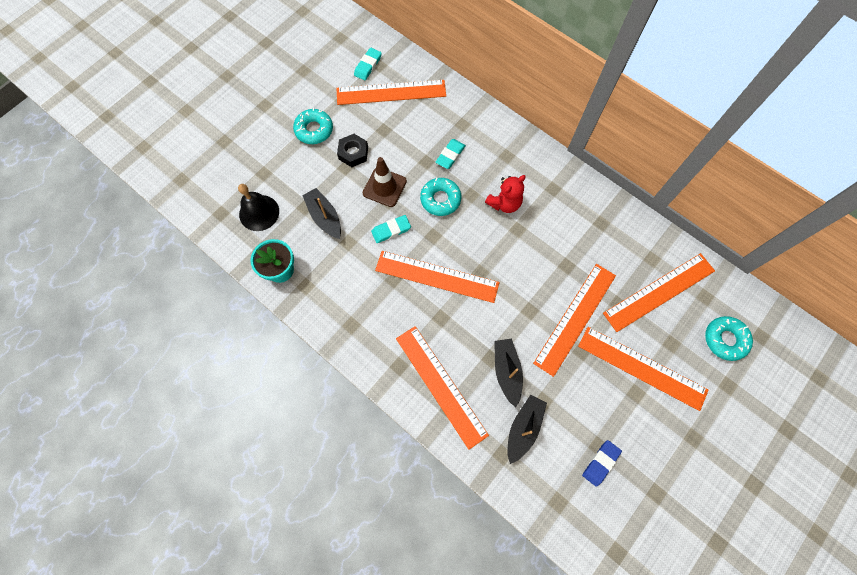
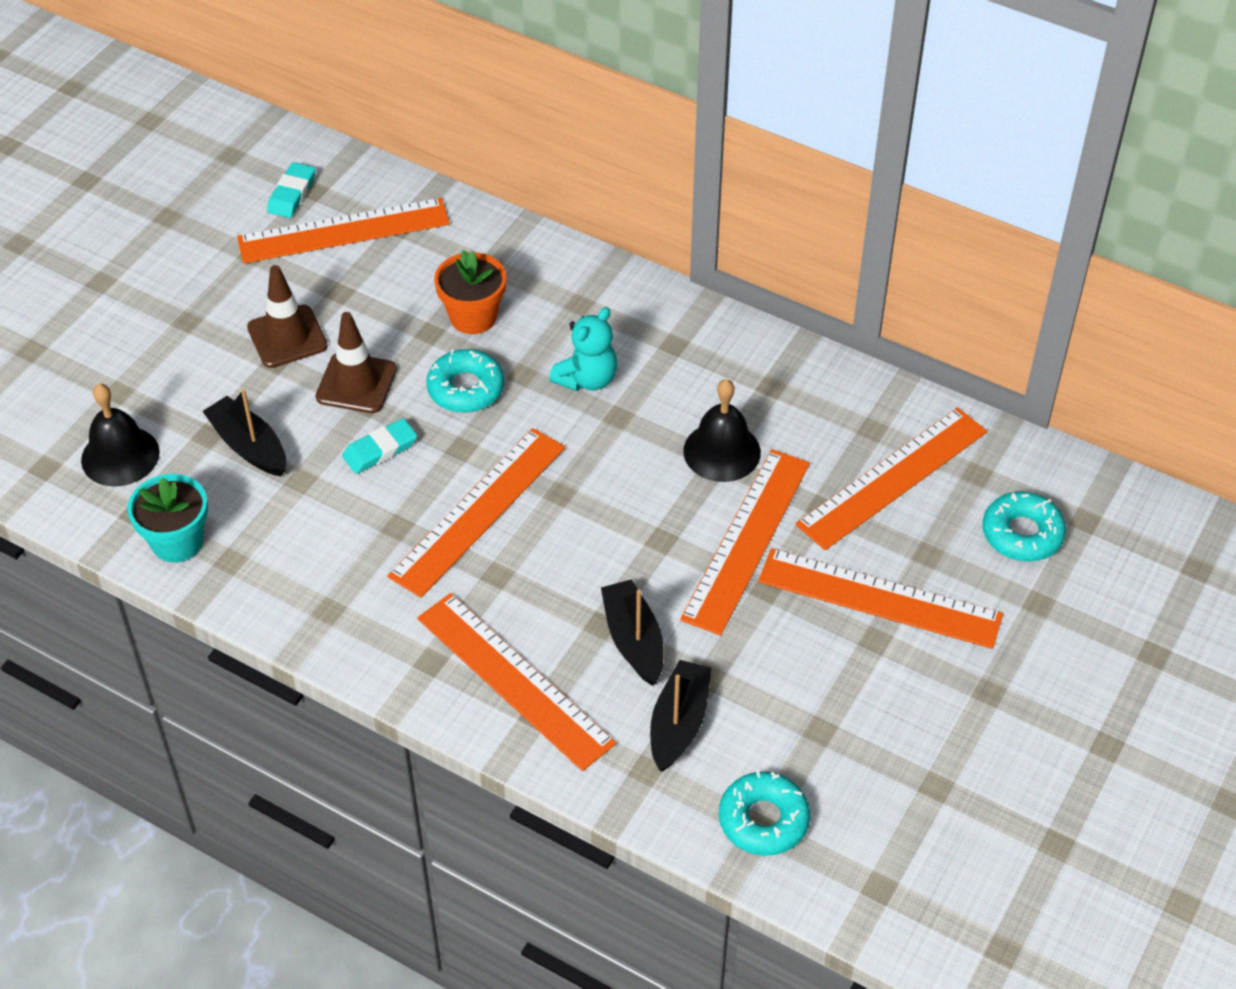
camera: 10 degrees left, 20 degrees down
(314, 130) = (205, 309): turquoise donut -> turquoise donut (763, 820)
(353, 153) = (287, 337): black nut -> brown traffic cone
(437, 277) = (479, 511): orange ruler -> orange ruler turned 60 degrees counterclockwise
(450, 155) = (473, 317): turquoise eraser -> orange flower pot
(504, 203) = (587, 379): red teddy bear -> turquoise teddy bear
(569, 260) = (722, 451): none -> black bell
(600, 463) = (828, 755): blue eraser -> none

